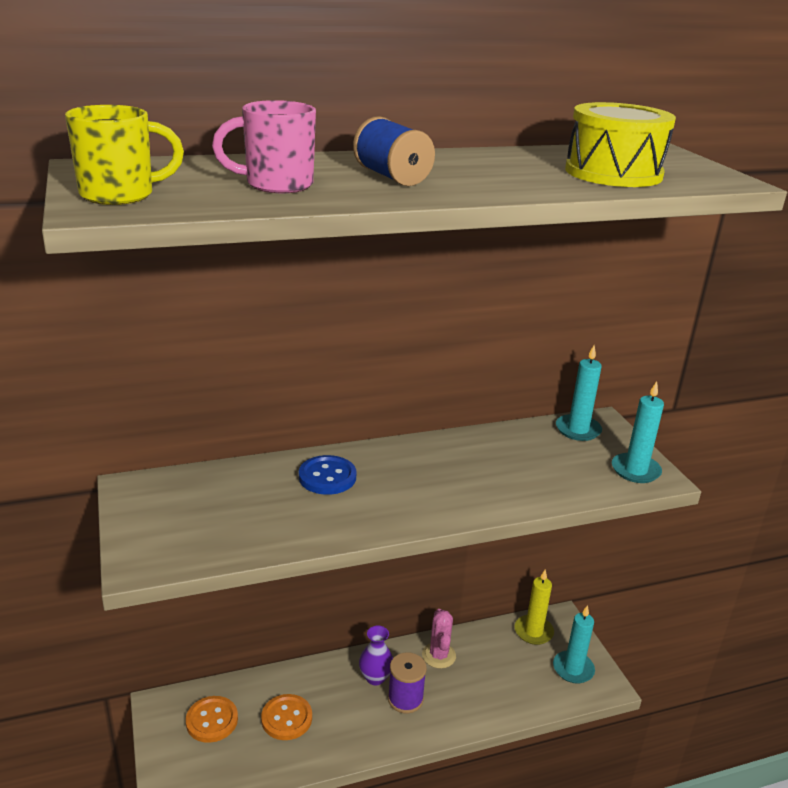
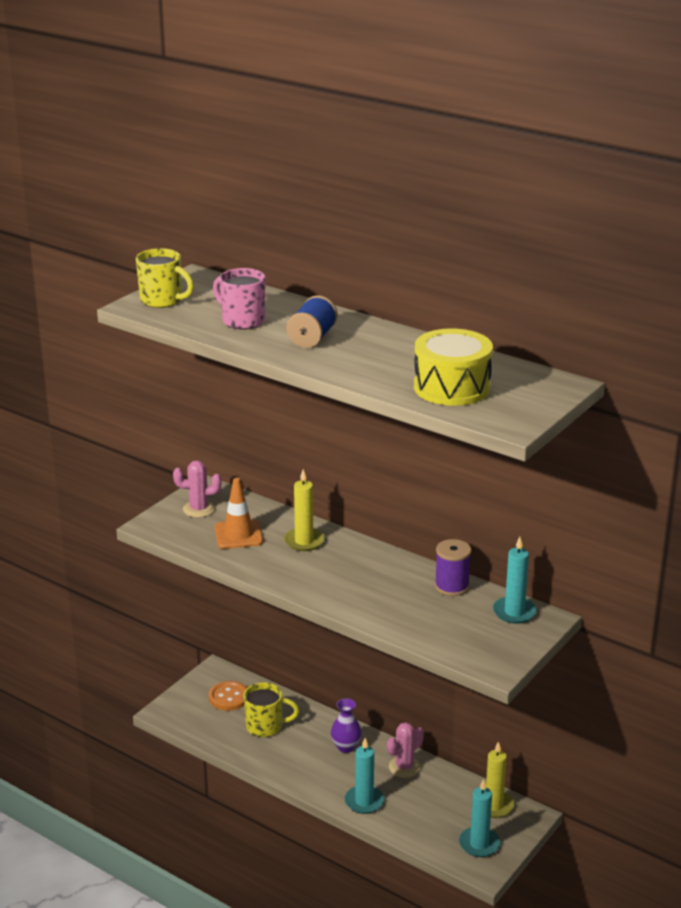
camera: 55 degrees right, 0 degrees up
(165, 512) = (199, 509): none -> pink cactus
(256, 510) = (238, 535): none -> orange traffic cone
(286, 718) = (265, 726): orange button -> yellow mug
(327, 477) = (304, 541): blue button -> yellow candle
(405, 699) = (344, 770): purple spool -> purple spool (452, 586)
(635, 470) = (492, 655): turquoise candle -> turquoise candle (364, 801)

